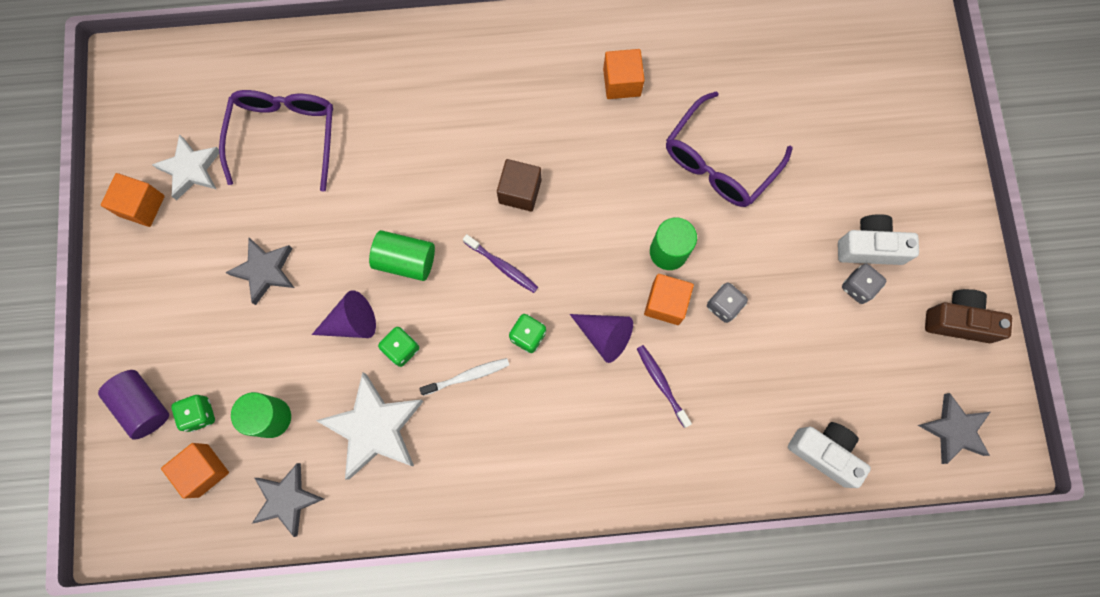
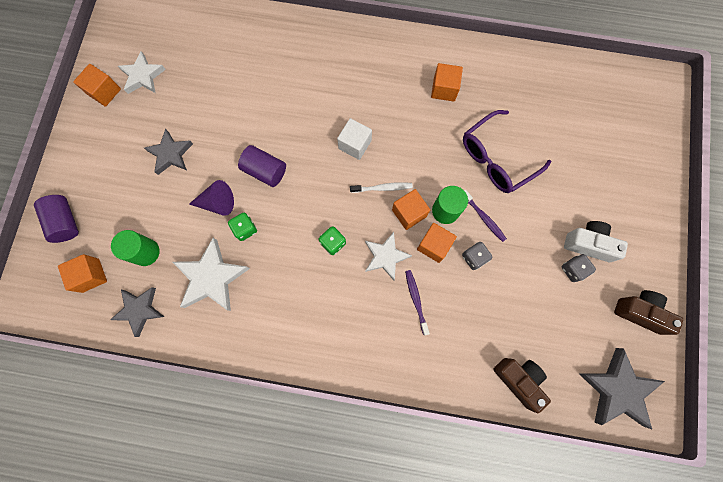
camera: 15 degrees right, 0 degrees up
(199, 414) = (100, 237): green dice -> none
(285, 136) = (210, 70): purple glasses -> none
(405, 260) = (265, 171): green cylinder -> purple cylinder
(467, 376) = (284, 259): white toothbrush -> white toothbrush (382, 188)
(502, 266) = (329, 191): purple toothbrush -> purple toothbrush (483, 218)
(520, 191) = (355, 144): brown cube -> white cube
(604, 335) = (385, 256): purple cone -> white star
(620, 268) = (409, 213): none -> orange cube
(824, 453) = (518, 380): white camera -> brown camera
(954, 430) = (617, 389): grey star -> grey star, size x1.50

